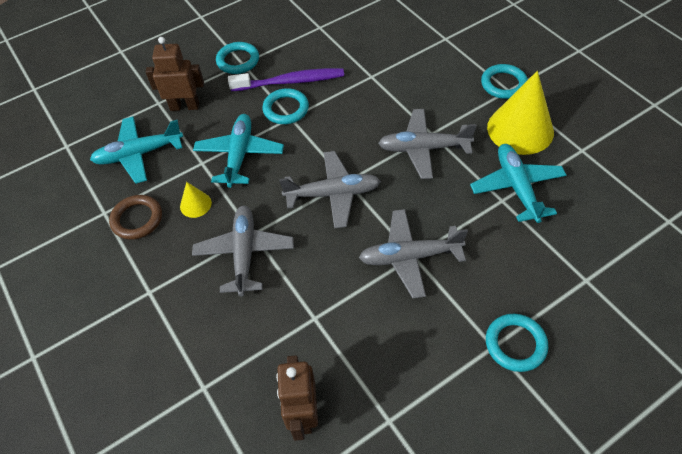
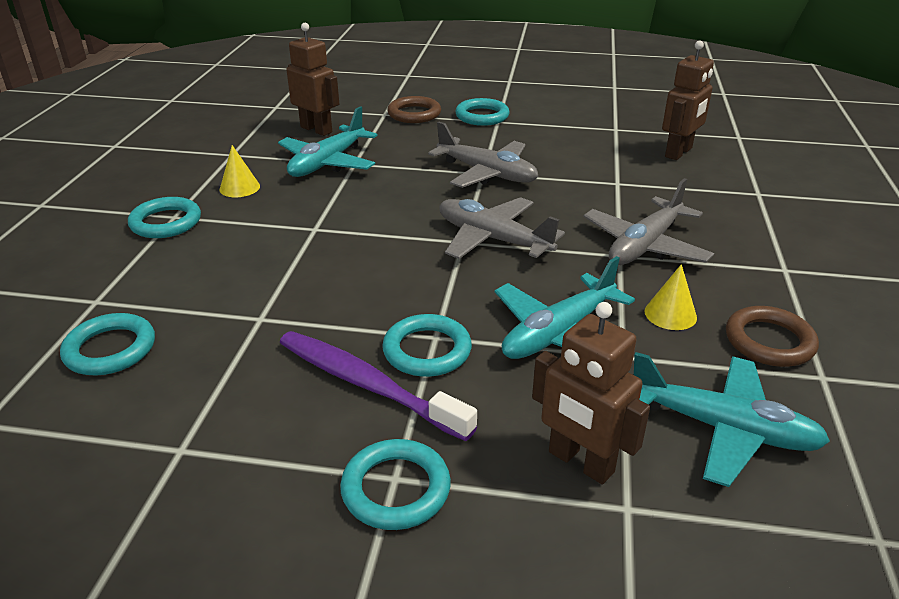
camera: 140 degrees left, 20 degrees down
(401, 31) = (110, 349): none -> turquoise ring
(423, 148) = (346, 222): grey plane -> none
(520, 129) = (239, 188): yellow cone -> yellow cone, size x0.46
(566, 300) = (414, 114): none -> brown ring
(588, 216) = (316, 129): none -> brown robot

